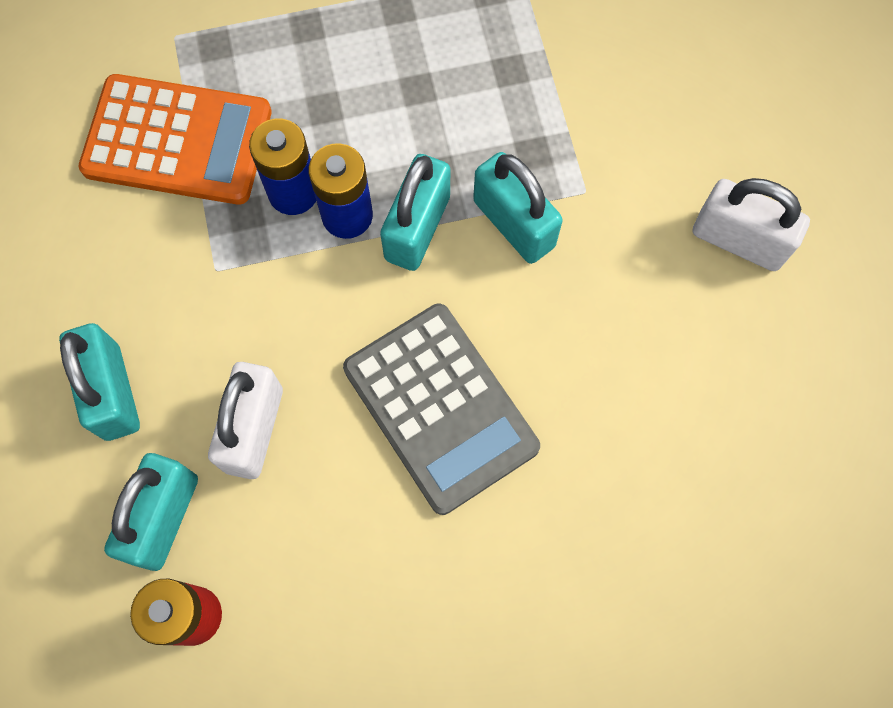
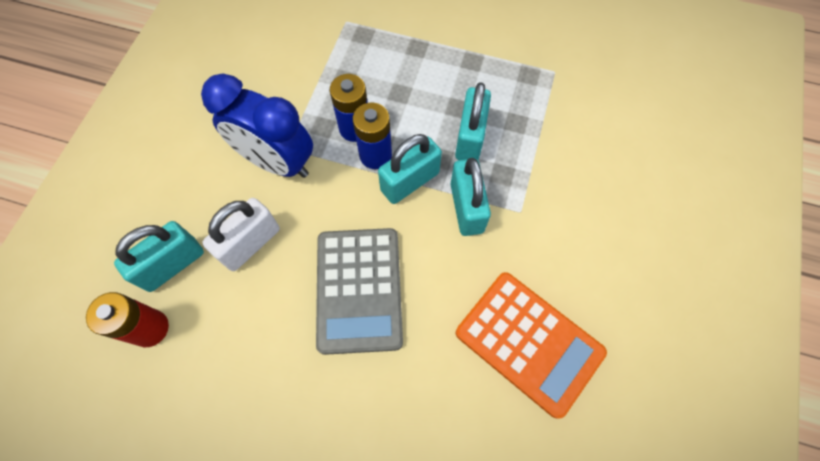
camera: 30 degrees right, 5 degrees down
(112, 392) = (193, 183): turquoise padlock -> turquoise padlock (470, 138)
(178, 140) = (313, 72): orange calculator -> orange calculator (529, 342)
(214, 298) = (277, 162): none -> blue clock
(739, 240) = (600, 290): white padlock -> none

